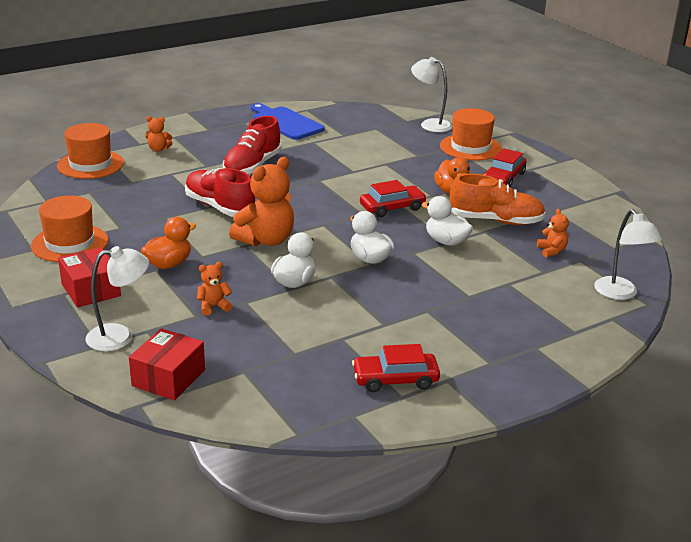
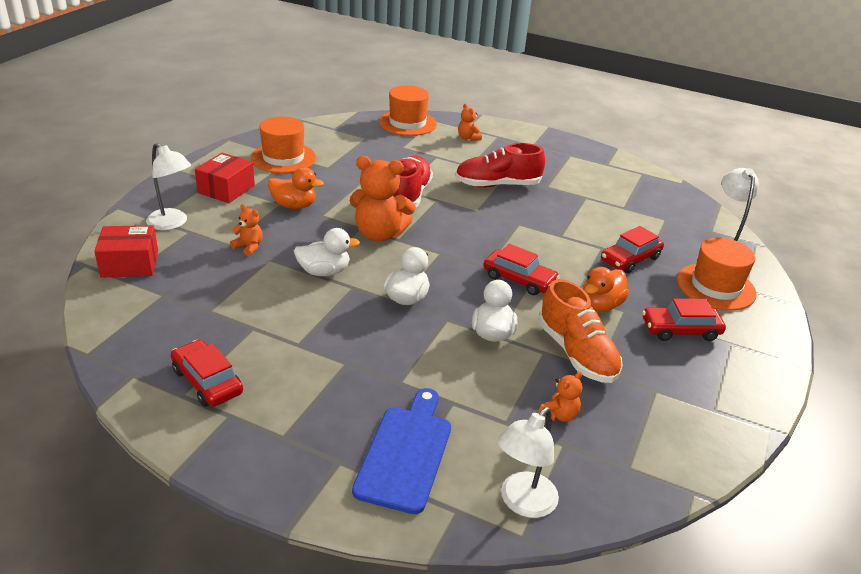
camera: 55 degrees right, 5 degrees up
(285, 122) = (600, 172): blue cutting board -> blue cutting board (405, 453)
(410, 160) = (630, 259): none -> red car

